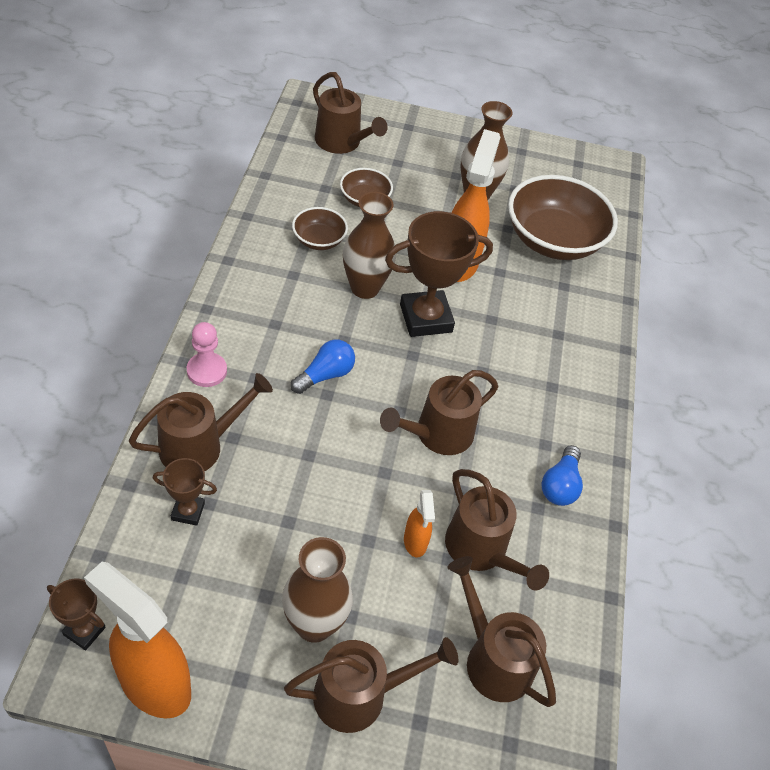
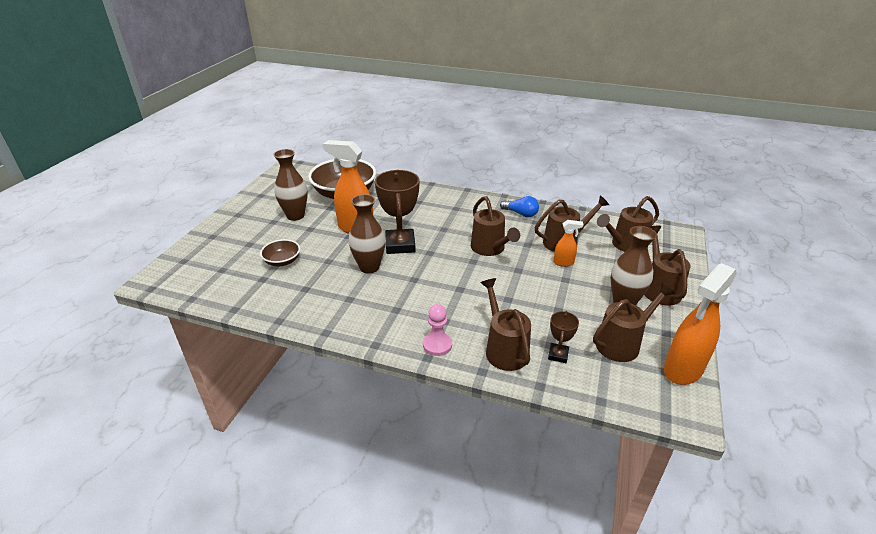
camera: 75 degrees left, 15 degrees down
(84, 631) = (659, 406): brown trophy -> none
(319, 240) = (317, 285): brown bowl -> none
(325, 375) = (444, 288): blue light bulb -> none
(342, 143) = (215, 268): brown watering can -> brown watering can (622, 343)

